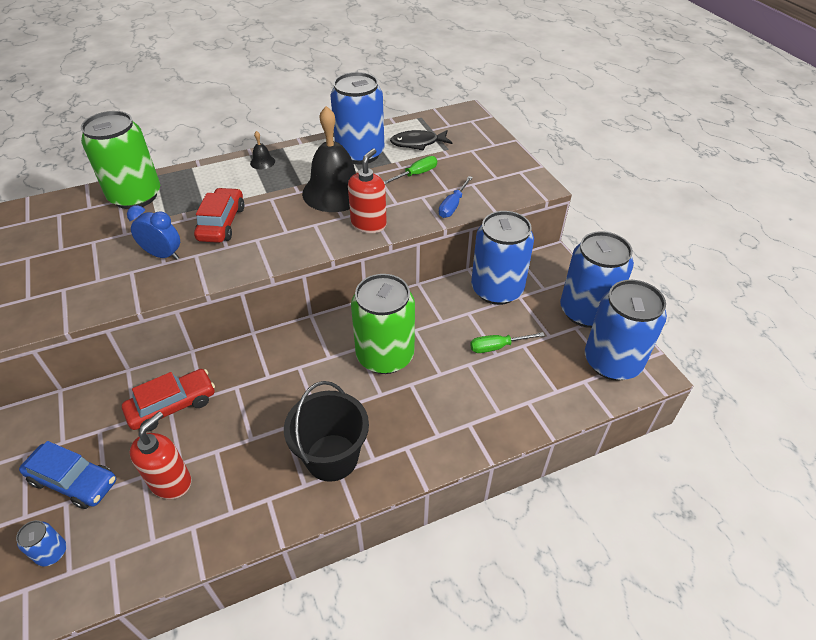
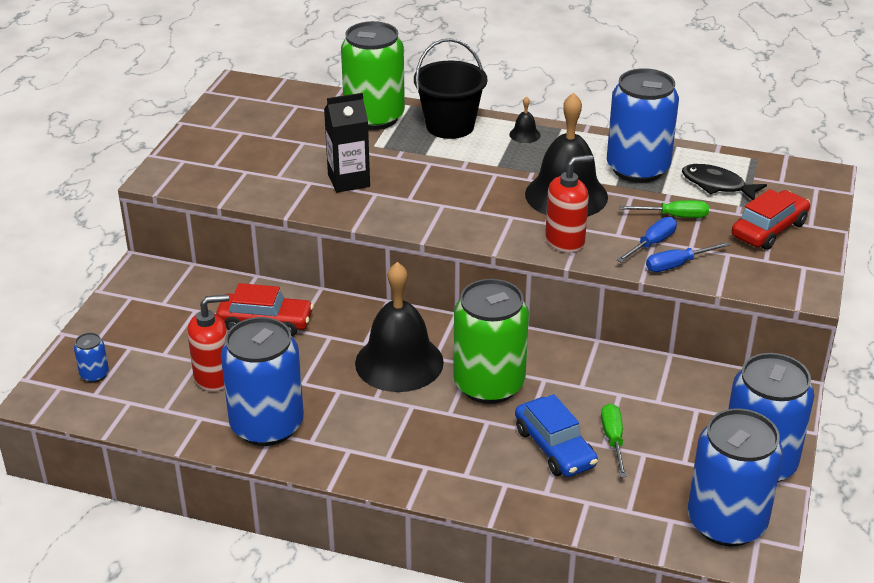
camera: 40 degrees right, 10 degrees down
(74, 481) = (147, 336): blue car -> blue car (554, 447)
(163, 255) = (348, 180): blue clock -> black carton
(222, 223) = (426, 176): red car -> red car (769, 230)
(308, 376) = (399, 362): none -> black bell
(332, 457) = (354, 435): black bucket -> black bucket (450, 126)
(423, 199) = (652, 244): none -> blue screwdriver
(497, 289) = (678, 389): blue can -> blue can (267, 425)
(497, 347) = (613, 439): green screwdriver -> green screwdriver turned 60 degrees clockwise

